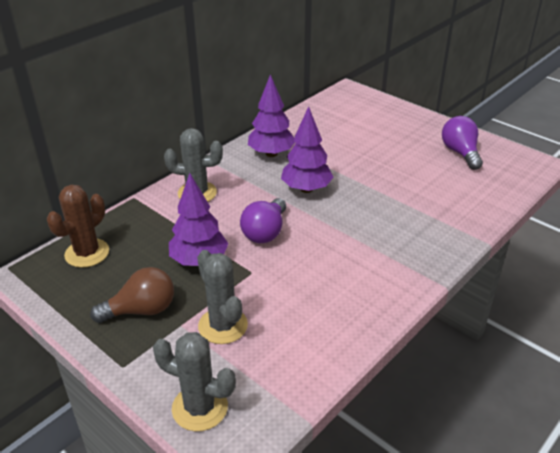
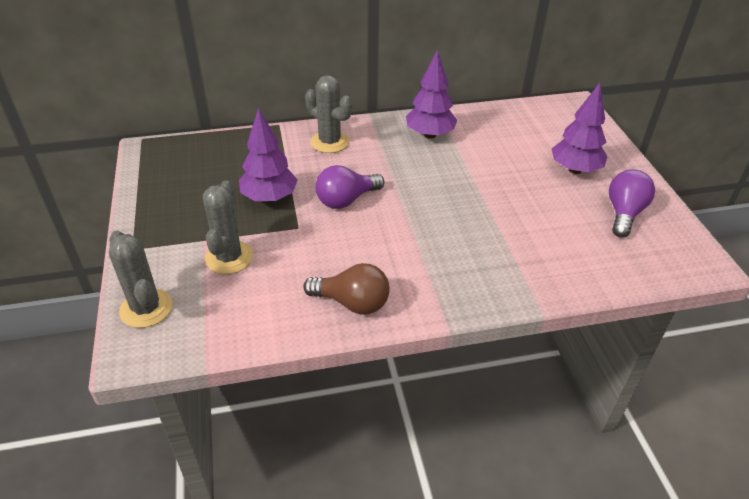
camera: 35 degrees right, 5 degrees up
(87, 253) = (200, 153): brown cactus -> none
(141, 310) = (188, 214): brown light bulb -> brown light bulb (352, 303)
(306, 189) = (424, 179): purple tree -> purple tree (575, 170)

